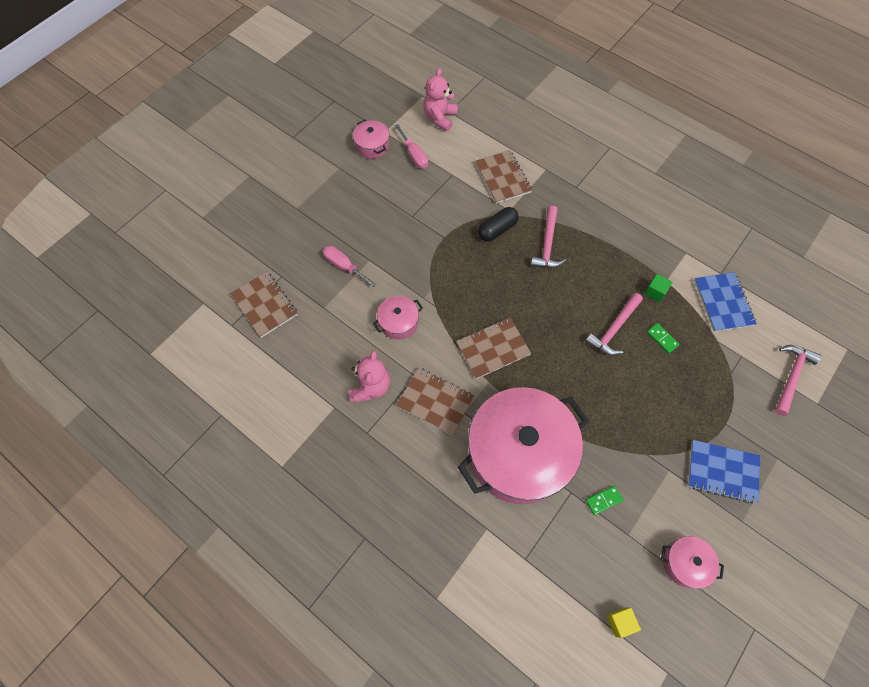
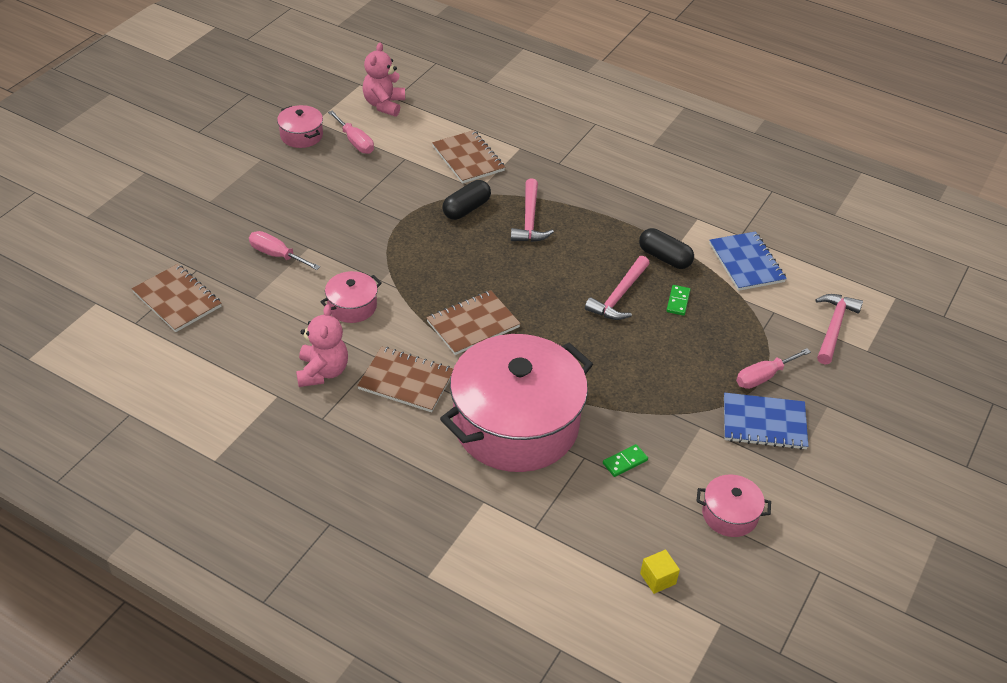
camera: 10 degrees left, 20 degrees down
(655, 292) = (664, 258): green cube -> black capsule
(662, 338) = (678, 301): green domino -> green domino turned 60 degrees clockwise
(726, 423) = (763, 377): none -> pink screwdriver

